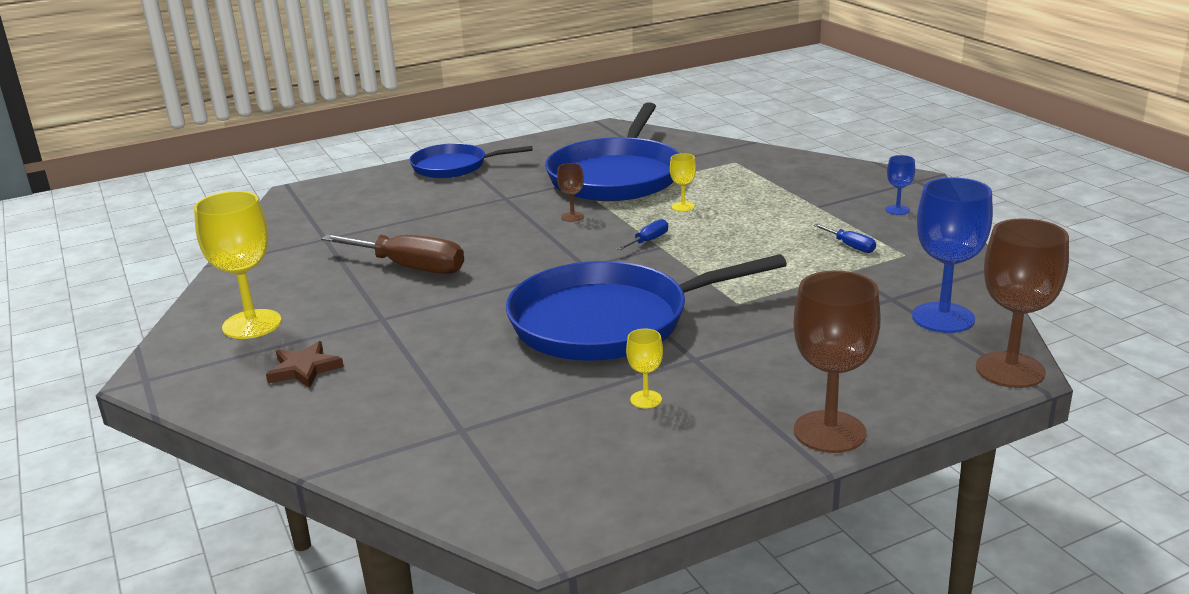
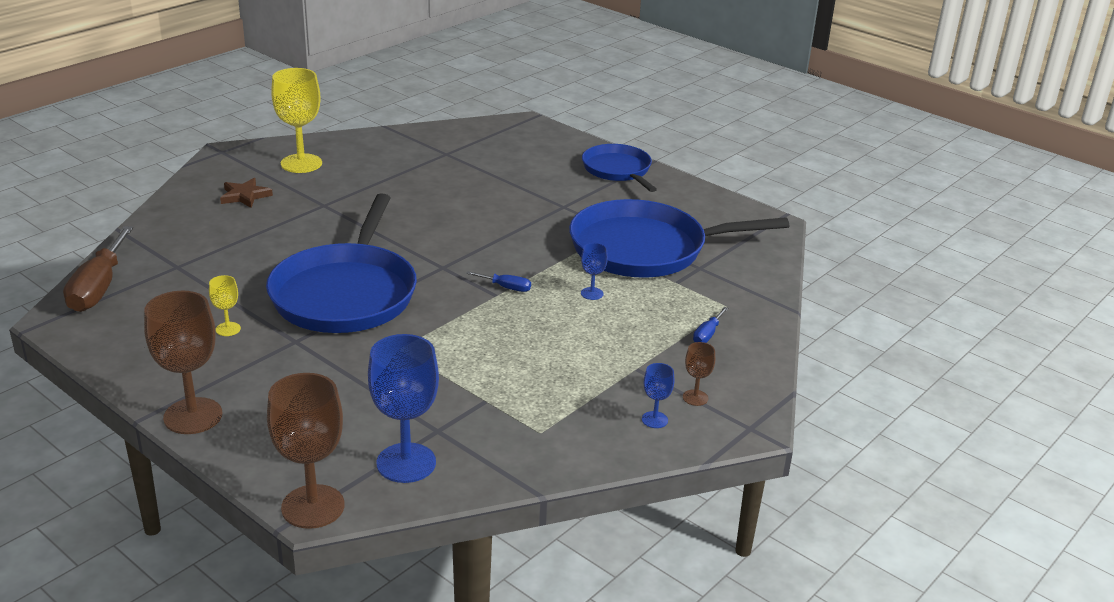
camera: 65 degrees right, 5 degrees up
(410, 267) = (409, 196): brown screwdriver -> brown screwdriver (98, 288)
(572, 217) = (539, 243): brown goblet -> brown goblet (695, 398)
(608, 321) = (346, 294): blue pan -> blue pan turned 135 degrees counterclockwise
(683, 207) = (592, 293): yellow goblet -> blue goblet
(850, 246) = (545, 397): blue screwdriver -> blue screwdriver (707, 334)

